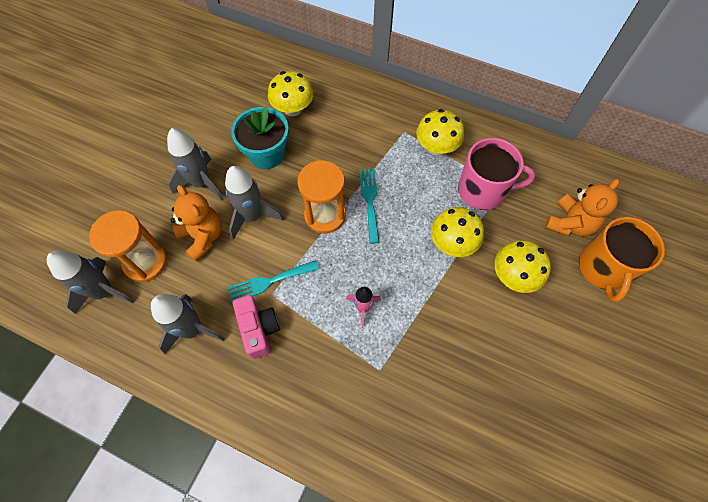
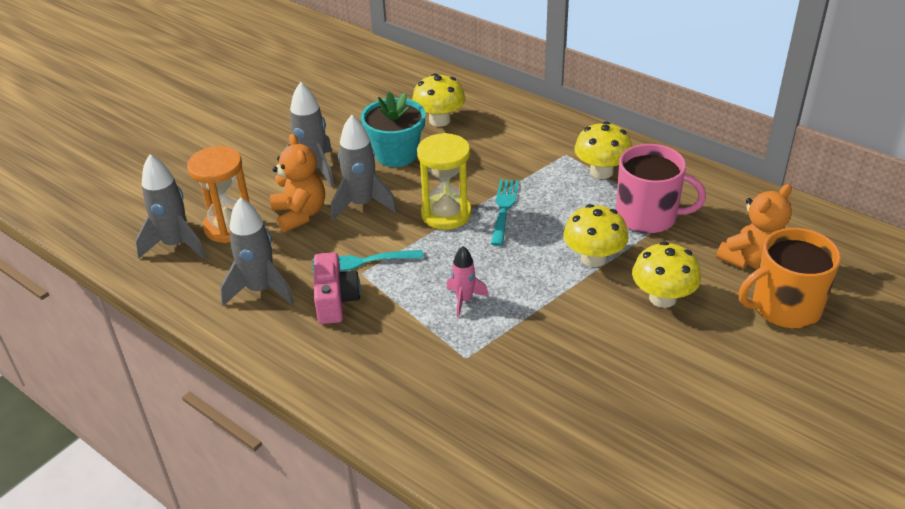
camera: 15 degrees right, 25 degrees down
(325, 215) = (446, 214): orange hourglass -> yellow hourglass
(603, 268) = (784, 307): orange mug -> orange mug turned 45 degrees clockwise

